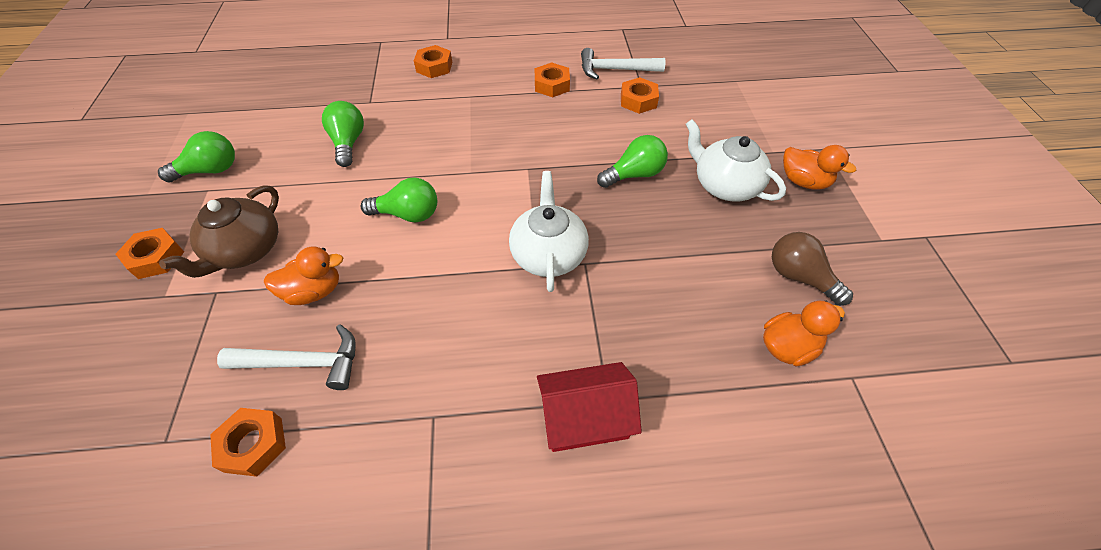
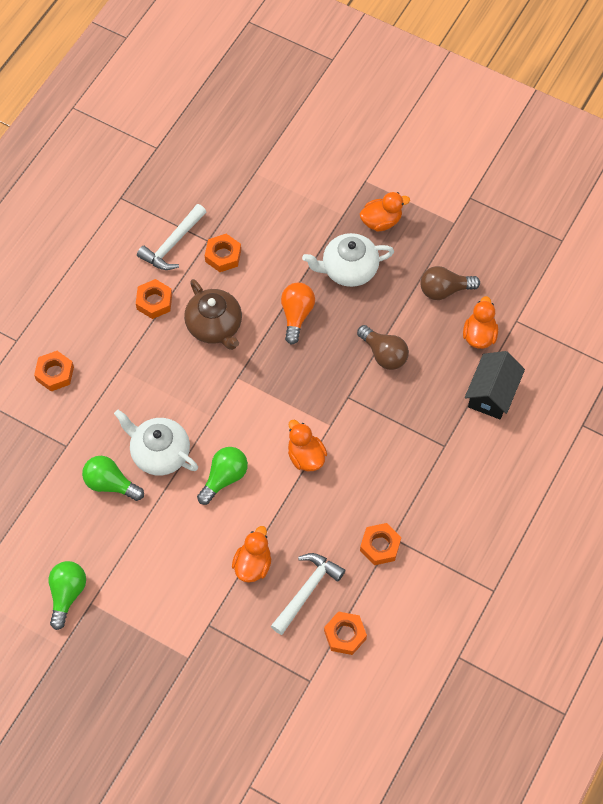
camera: 55 degrees left, 10 degrees up
(155, 258) = (144, 655): orange nut -> orange nut (380, 546)
(246, 250) = (181, 594): brown teapot -> brown teapot (215, 326)
(482, 266) = (306, 456): none -> orange duck
(548, 254) = (325, 413): white teapot -> white teapot (159, 453)
(585, 417) = (446, 463): red house -> none
(634, 174) = (296, 315): green light bulb -> orange light bulb
(665, 266) = (384, 354): none -> brown light bulb
(729, 412) = (492, 394): none -> black house

